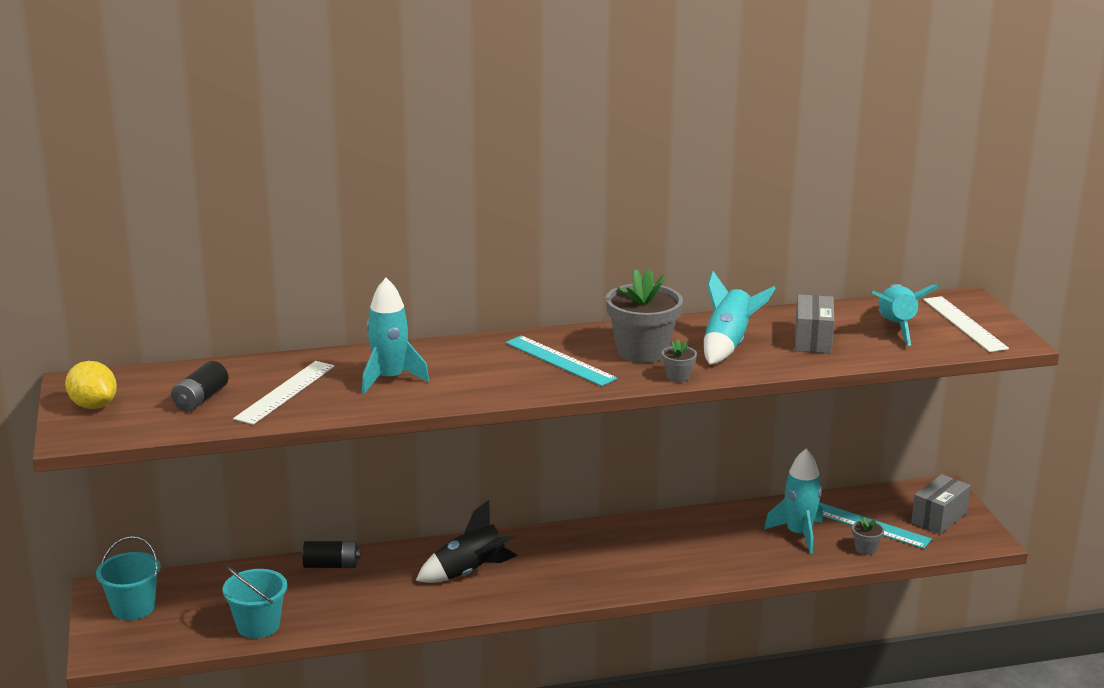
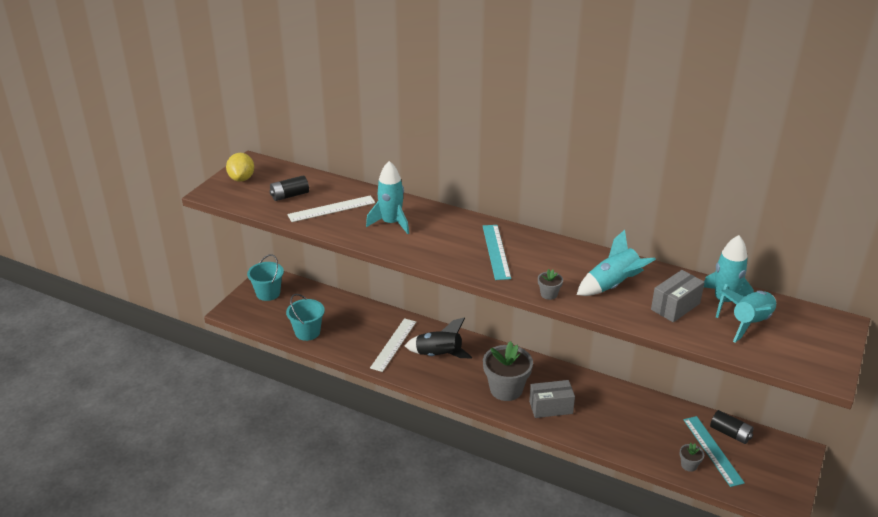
camera: 40 degrees right, 10 degrees up
(331, 565) = (377, 315): black battery -> black battery (730, 433)
(642, 351) = (552, 266): grey flower pot -> grey flower pot (506, 389)
(799, 534) = (656, 431): turquoise rocket -> turquoise rocket (723, 301)
(939, 518) = (770, 471): grey box -> grey box (551, 407)
(964, 324) = (808, 343): white ruler -> white ruler (393, 344)

